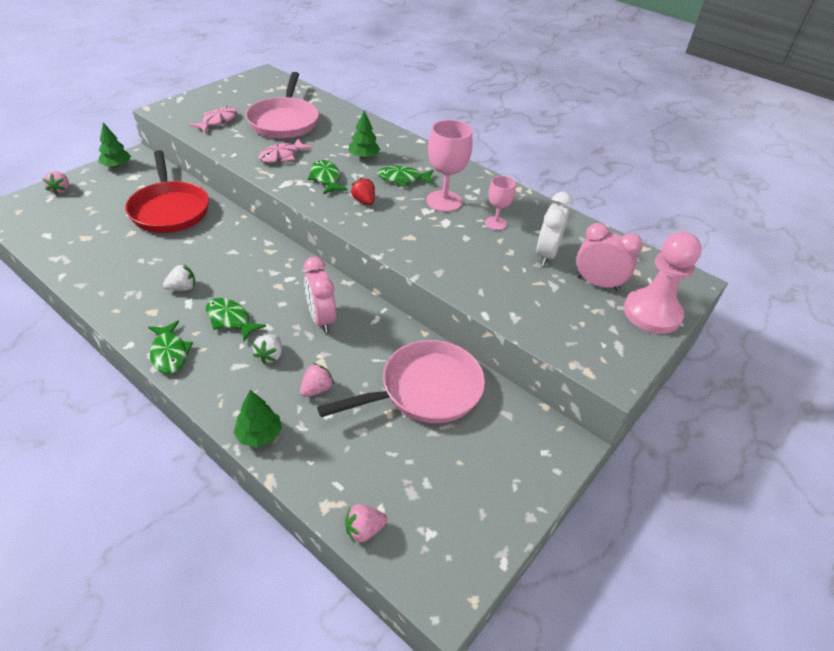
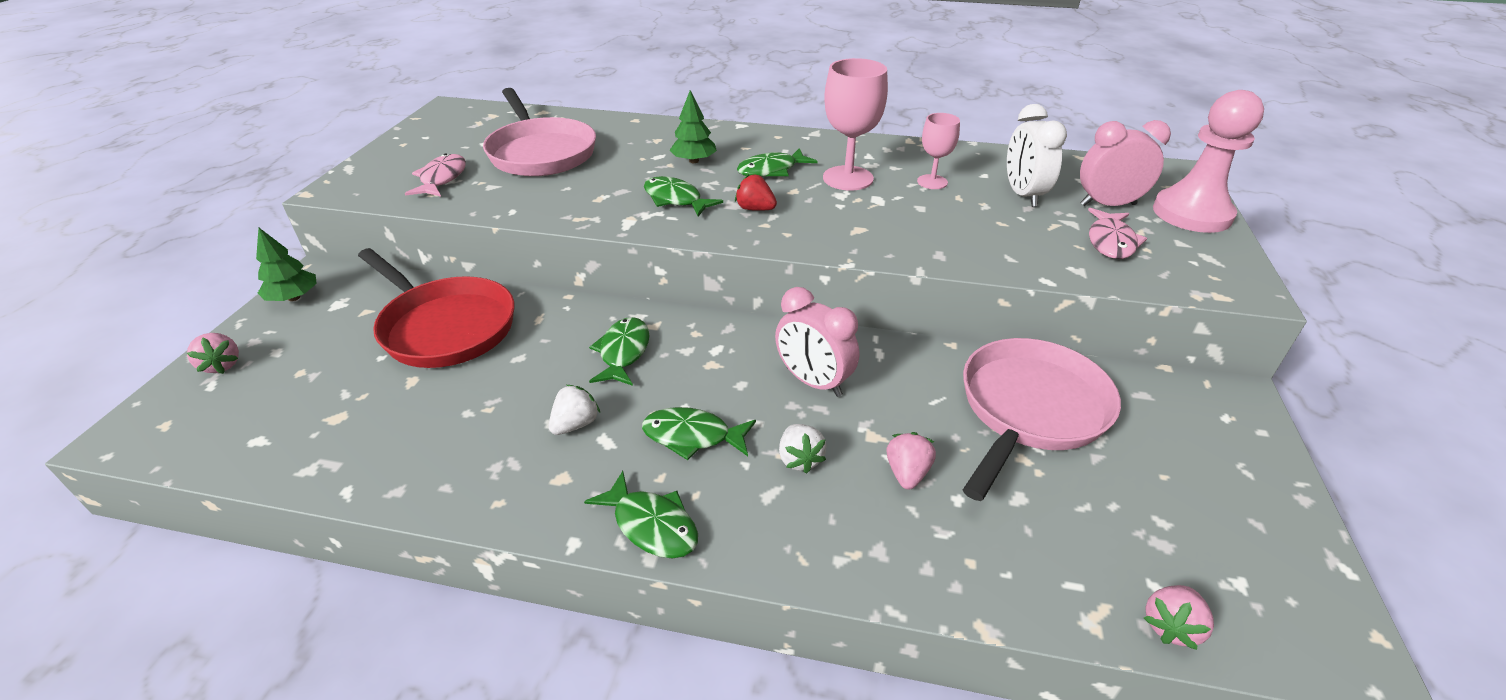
camera: 25 degrees left, 5 degrees down
(240, 260) = (623, 352): none -> green fish
(259, 434) = (903, 574): green tree -> none
(282, 156) = (585, 192): pink fish -> pink fish (1111, 242)

